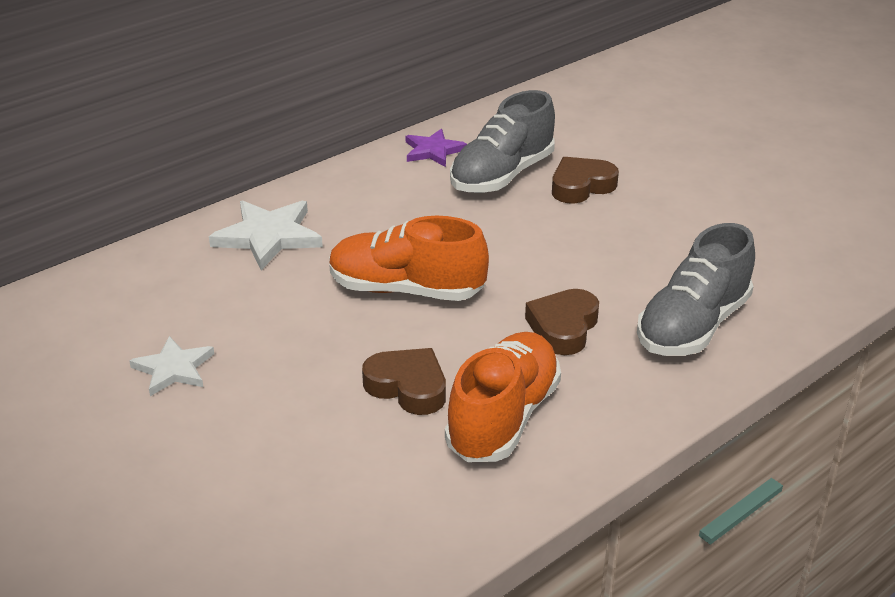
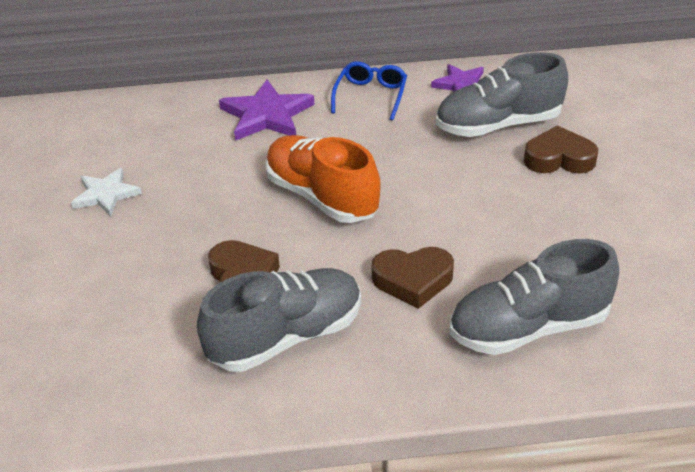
camera: 35 degrees right, 5 degrees up
(268, 236) = (266, 115): white star -> purple star
(356, 187) = (370, 96): none -> blue glasses
(503, 418) = (286, 337): orange shoe -> grey shoe
(563, 327) = (413, 280): brown heart -> brown heart turned 150 degrees counterclockwise

